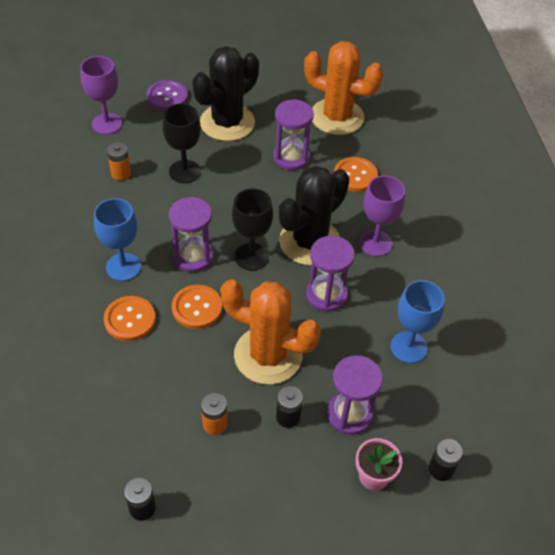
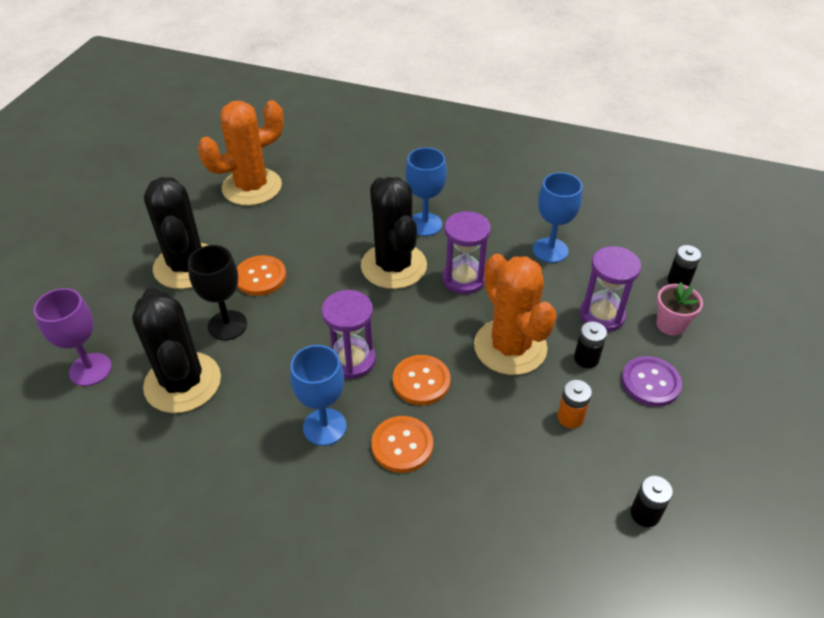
camera: 60 degrees left, 5 degrees down
(121, 173) = (183, 382): orange battery -> black cactus
(167, 97) = (100, 300): purple button -> purple button (650, 382)
(251, 256) = (383, 314): black goblet -> none
(268, 355) = (510, 347): orange cactus -> orange cactus turned 75 degrees counterclockwise
(291, 157) = (277, 238): purple hourglass -> none
(355, 176) = (336, 205): orange button -> orange button (260, 277)
(375, 243) = (425, 224): purple goblet -> blue goblet

